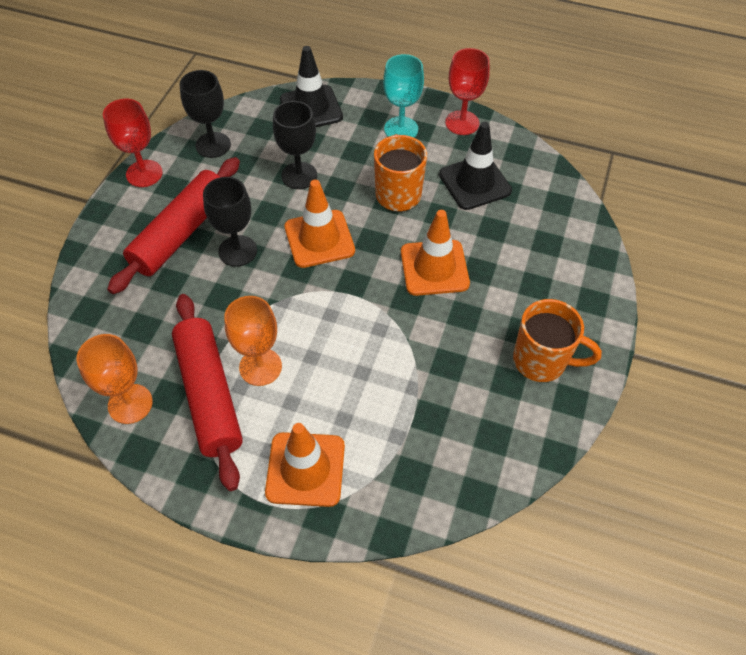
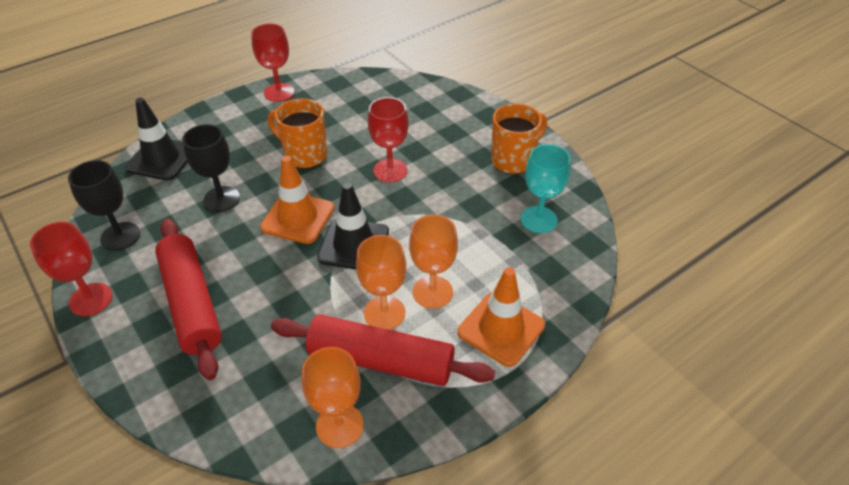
camera: 55 degrees left, 10 degrees down
(237, 251) = (254, 273): black goblet -> none
(309, 390) = (432, 292): none -> orange goblet
(401, 129) = (246, 123): turquoise goblet -> turquoise goblet (538, 219)
(434, 268) = (390, 170): orange traffic cone -> red goblet
(475, 183) = (339, 114): black traffic cone -> black traffic cone (354, 245)

